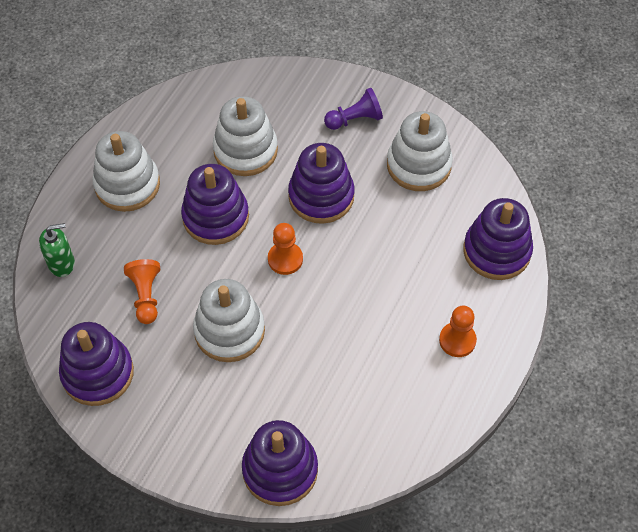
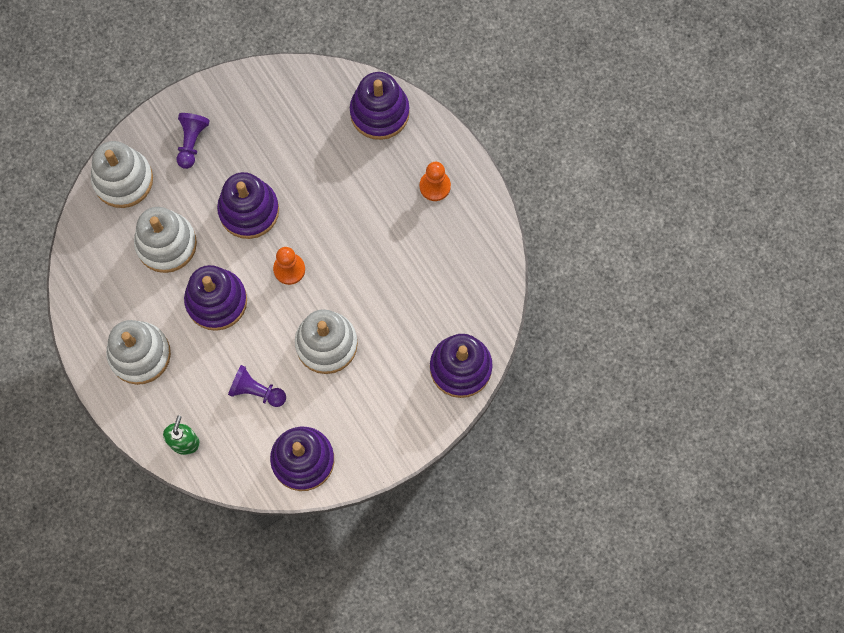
camera: 60 degrees left, 15 degrees up
(146, 296) = (256, 391): orange pawn -> purple pawn
(418, 165) = (267, 121): white stacking toy -> white stacking toy (123, 180)

